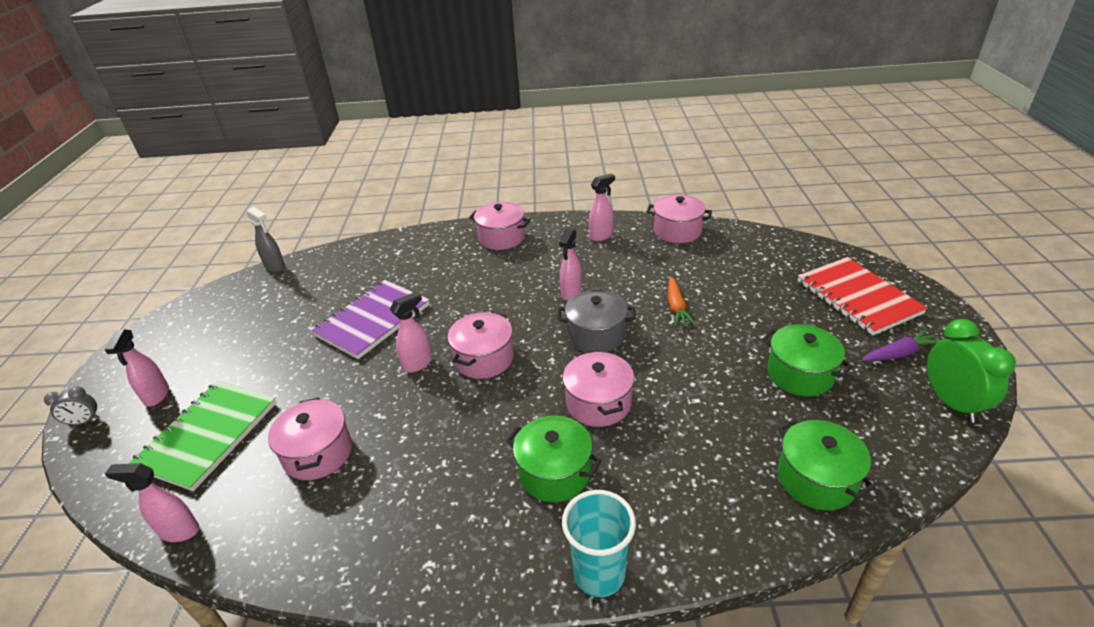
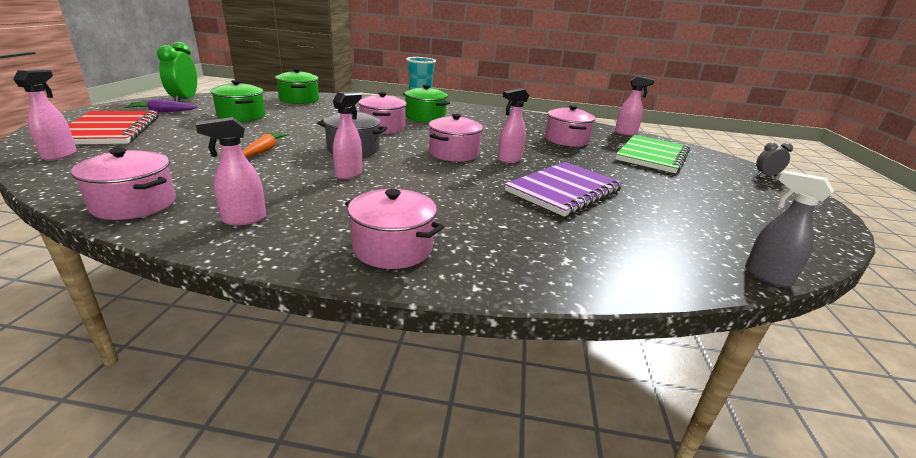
camera: 175 degrees left, 10 degrees down
(156, 396) = (727, 178): pink spray bottle -> pink spray bottle (60, 155)

